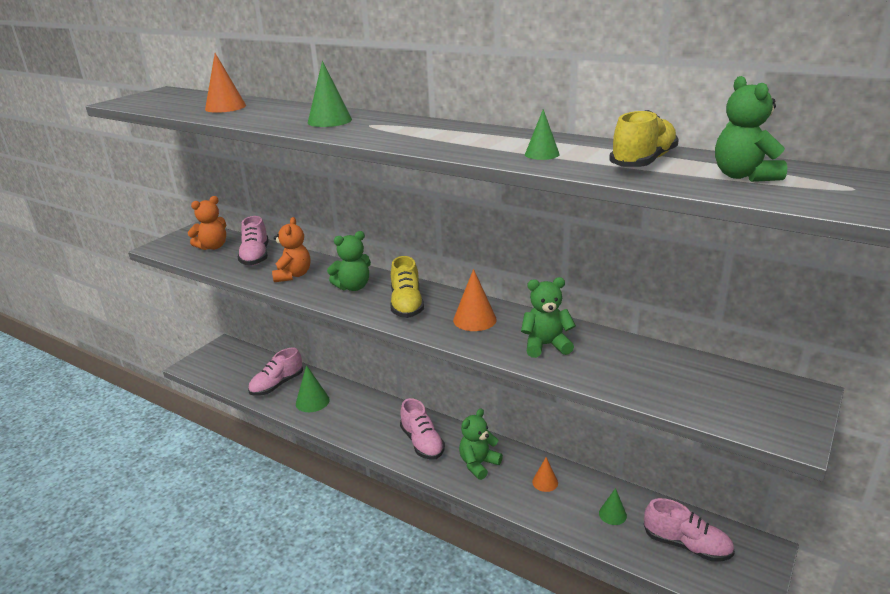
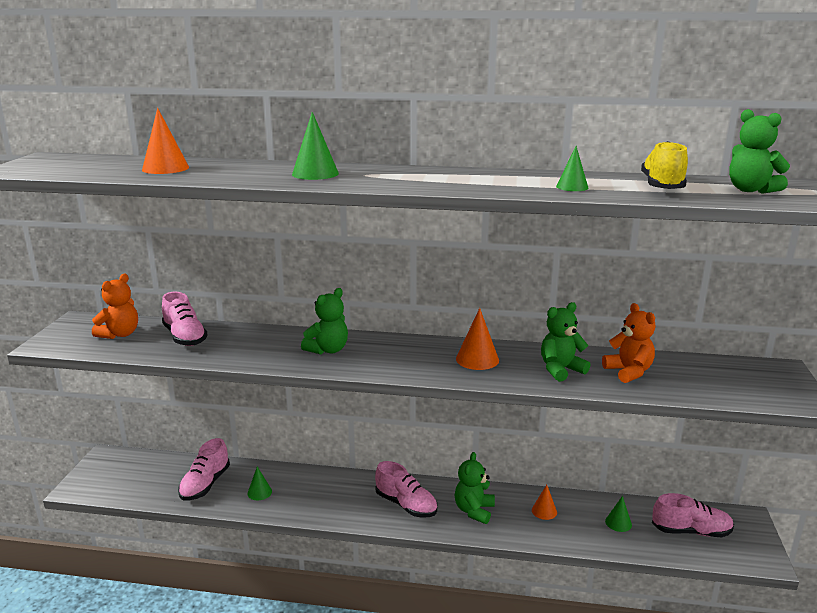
camera: 25 degrees left, 5 degrees down
(293, 275) = (249, 349): orange teddy bear -> orange teddy bear (628, 372)
(312, 401) = (259, 492): green cone -> green cone, size x0.64
(406, 305) = (399, 357): yellow shoe -> none

